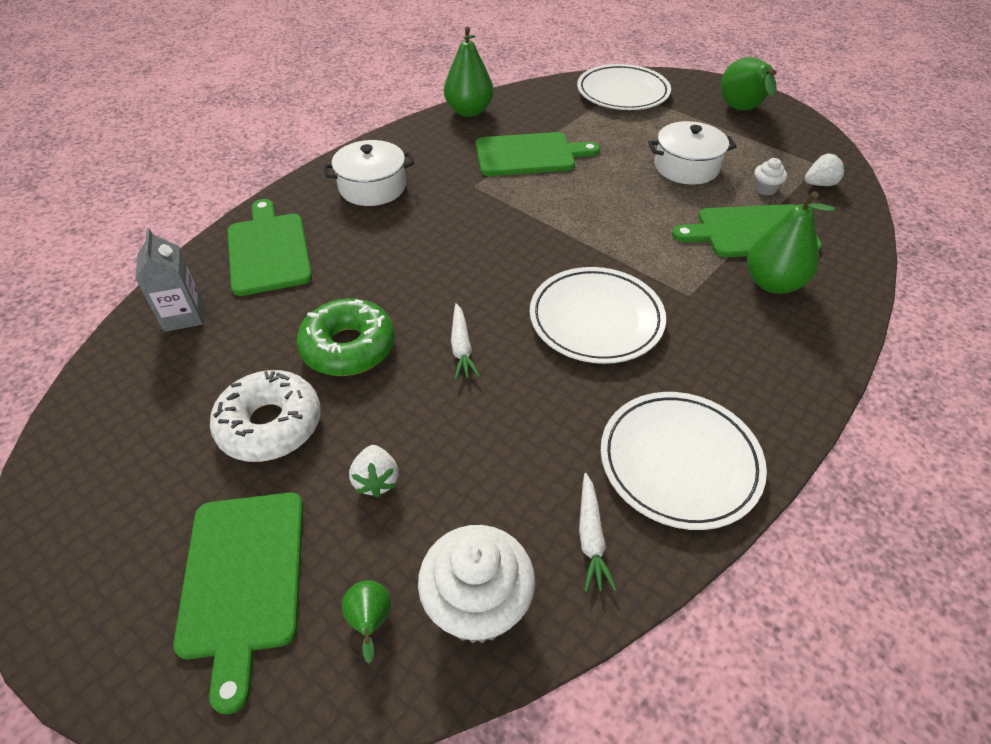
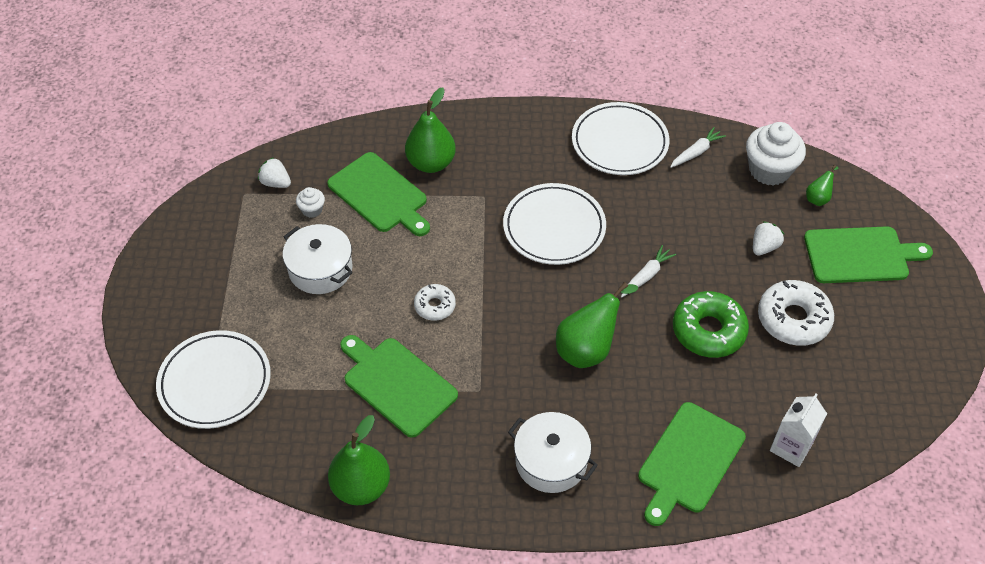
camera: 130 degrees left, 5 degrees up
(184, 315) = (791, 447): grey carton -> white carton
(243, 579) = (860, 255): green cutting board -> green cutting board turned 45 degrees clockwise
(582, 203) = (435, 306): none -> white donut
(742, 110) = (181, 276): green pear -> green pear (588, 348)

